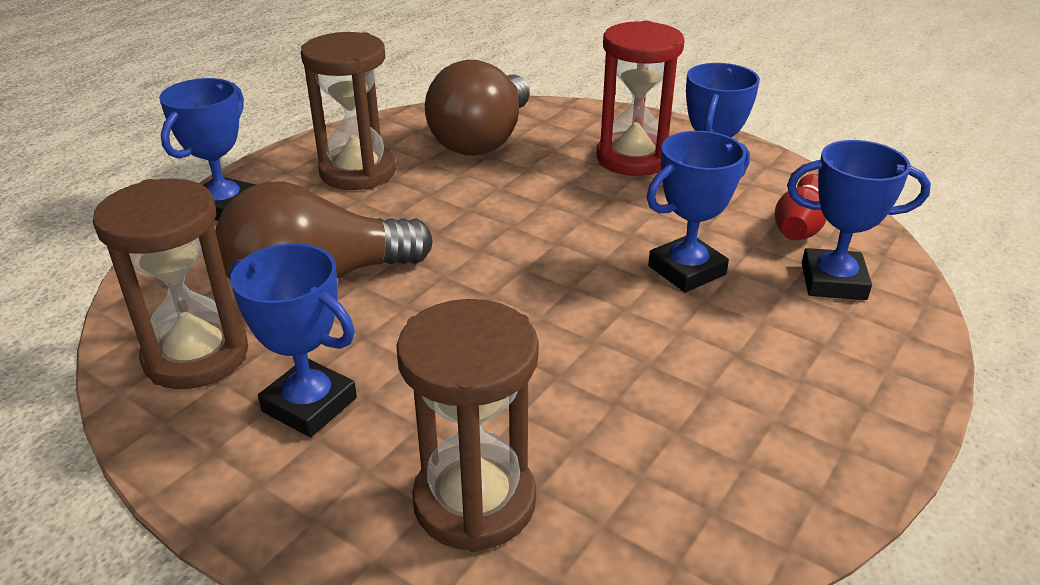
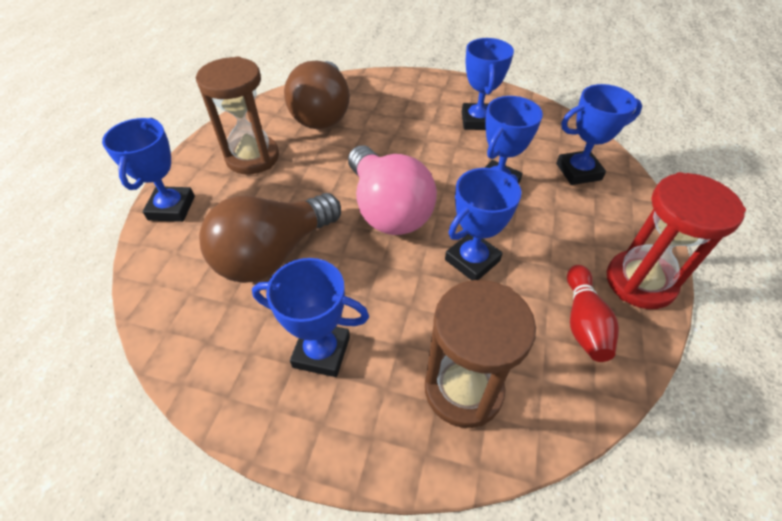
camera: 20 degrees left, 15 degrees up
(196, 356) = (221, 337): brown hourglass -> none
(502, 266) = (387, 209): none -> pink light bulb
(588, 353) = (472, 260): none -> blue trophy
(633, 158) = (424, 108): red hourglass -> red hourglass (640, 282)
(799, 225) = (541, 136): red bowling pin -> red bowling pin (583, 322)

